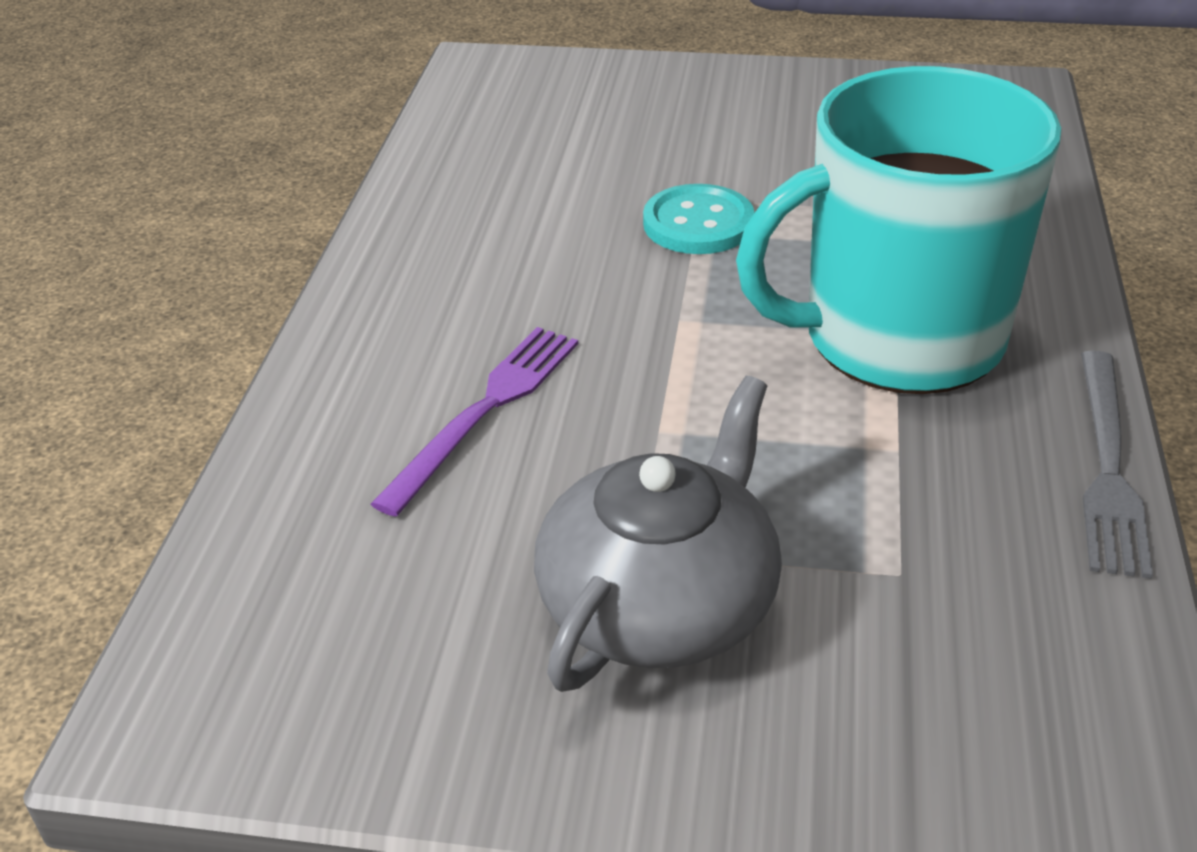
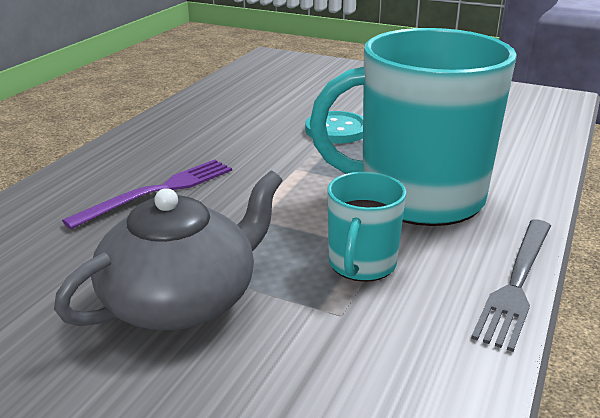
camera: 15 degrees right, 10 degrees down
(882, 482) = (361, 264): none -> turquoise mug

